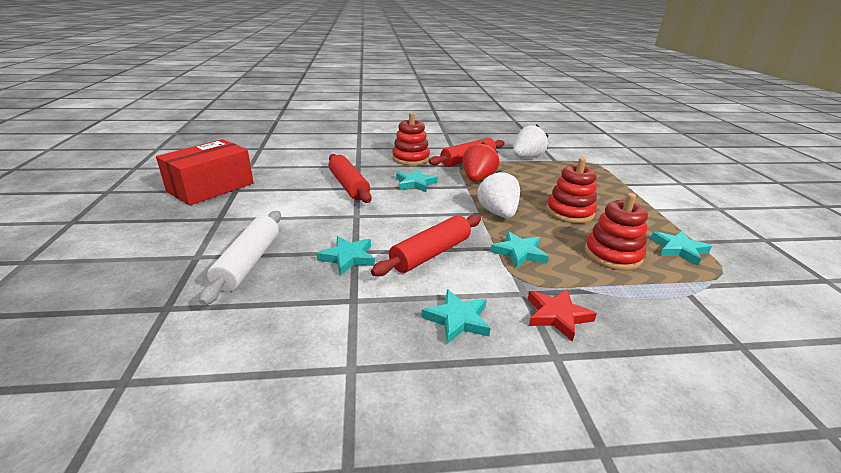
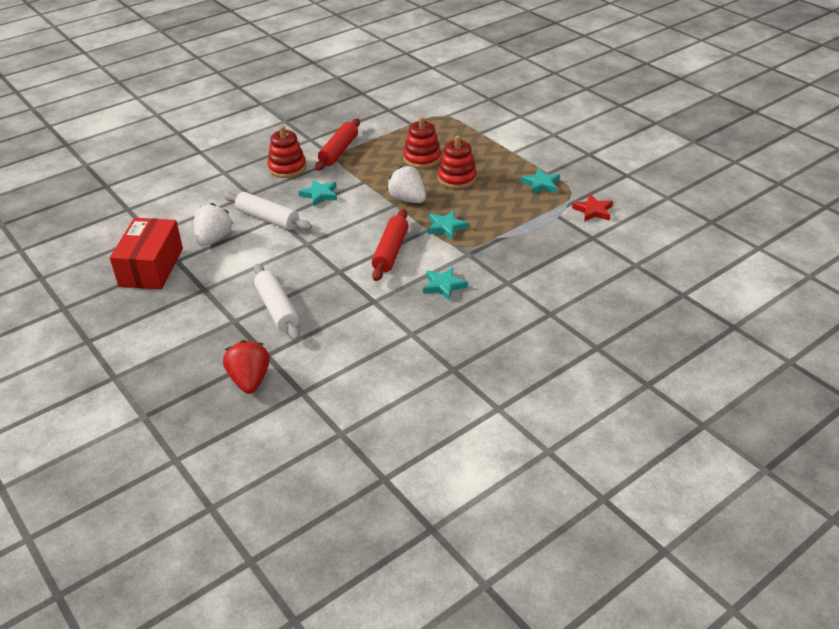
camera: 30 degrees left, 10 degrees up
(348, 186) = (267, 219): red rolling pin -> white rolling pin
(348, 258) = (339, 277): turquoise star -> none
(477, 179) = (365, 171): red strawberry -> red strawberry (250, 380)
(527, 157) = (386, 128): white strawberry -> white strawberry (214, 239)
(557, 316) = (495, 260): red star -> red star (593, 211)
(612, 255) = (504, 205): red stacking toy -> red stacking toy (422, 158)

